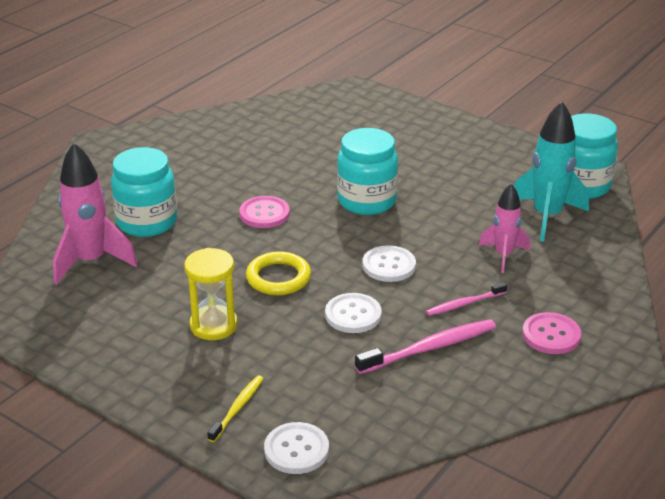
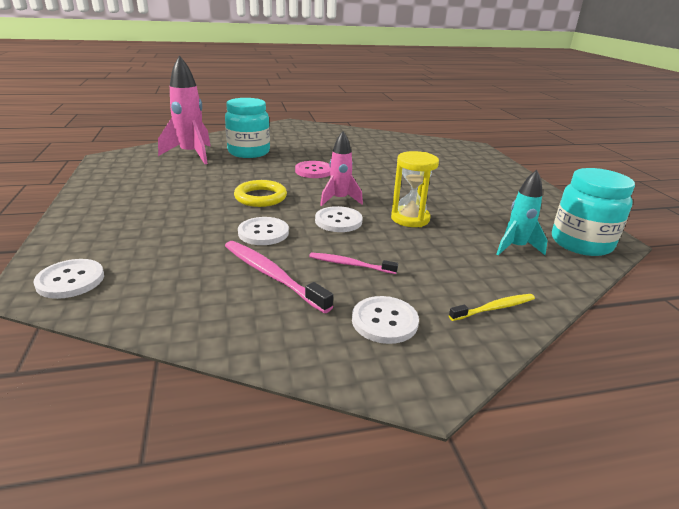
camera: 40 degrees right, 5 degrees down
(213, 325) = (181, 200): yellow hourglass -> yellow hourglass (410, 219)
(237, 408) = (99, 240): yellow toothbrush -> yellow toothbrush (494, 308)
(366, 201) = (386, 188): turquoise jar -> none
(429, 348) = (272, 275): pink toothbrush -> pink toothbrush turned 150 degrees counterclockwise
(503, 255) = (435, 253): pink rocket -> pink rocket (339, 200)
(547, 216) = (515, 247): turquoise rocket -> turquoise rocket, size x0.62
(551, 335) = (384, 321): pink button -> white button

